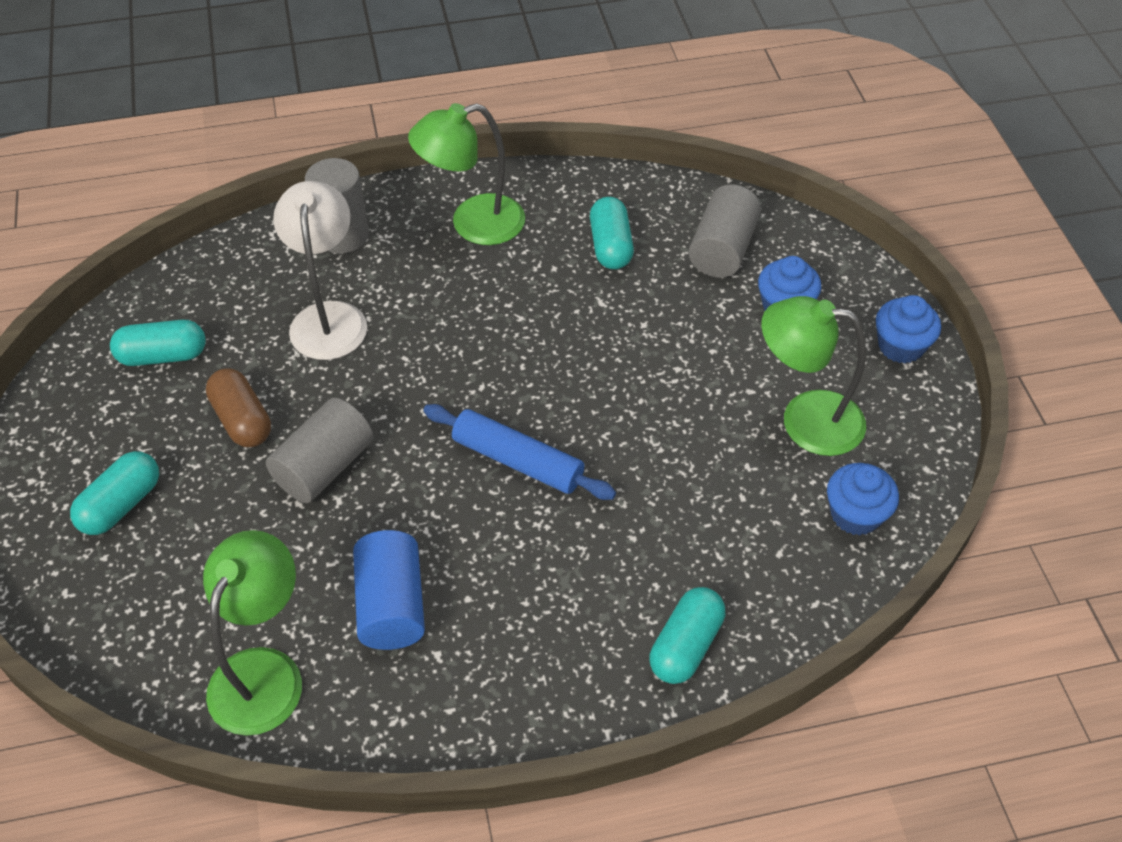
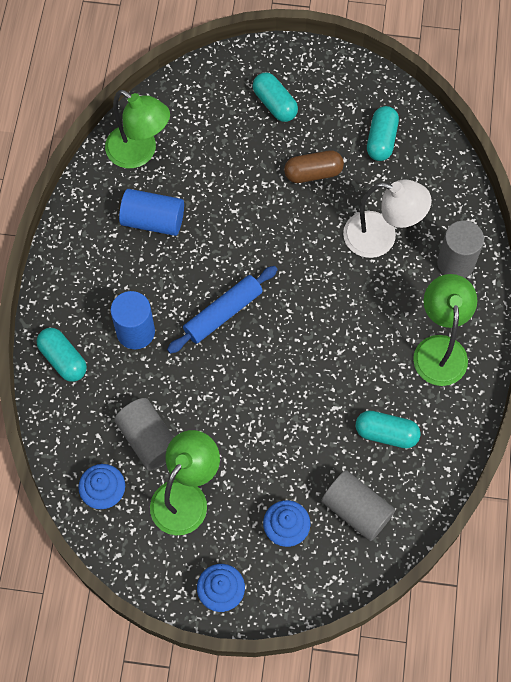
camera: 110 degrees right, 15 degrees up
(324, 467) = (260, 209): grey cylinder -> grey cylinder (148, 440)
(595, 562) = (135, 332): none -> blue cylinder

